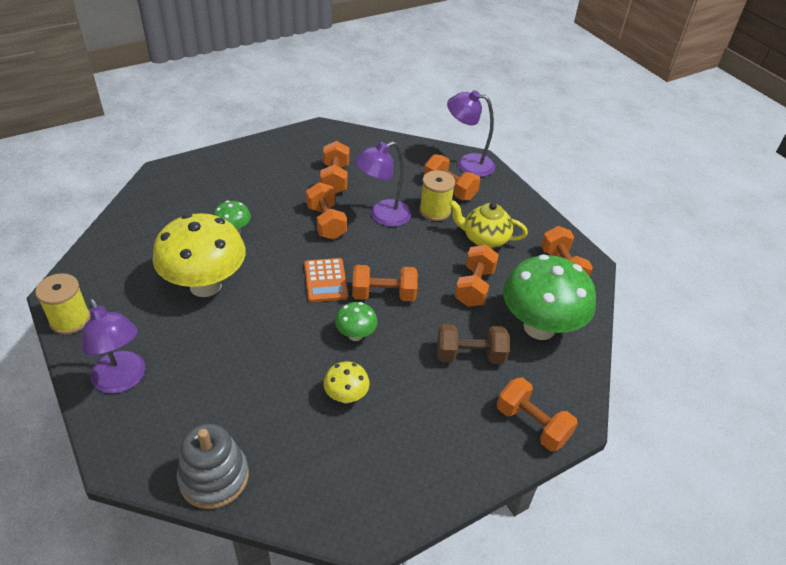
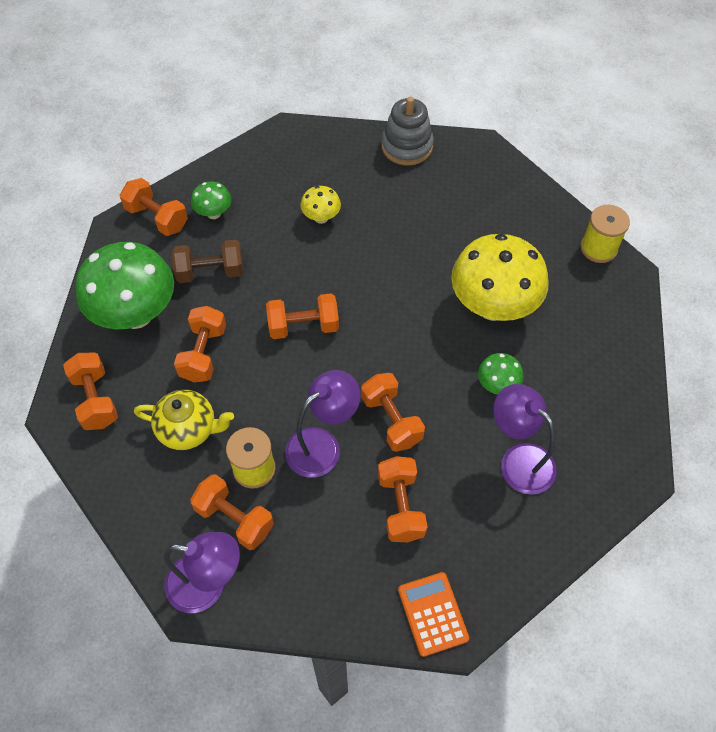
camera: 175 degrees right, 15 degrees up
(122, 380) = (515, 202): purple lamp -> purple lamp (518, 460)
(325, 280) = (370, 334): orange calculator -> orange calculator (433, 614)
(355, 335) = (324, 276): green mushroom -> green mushroom (214, 213)

